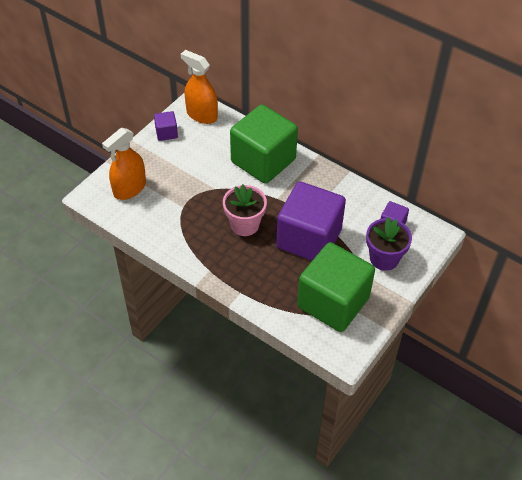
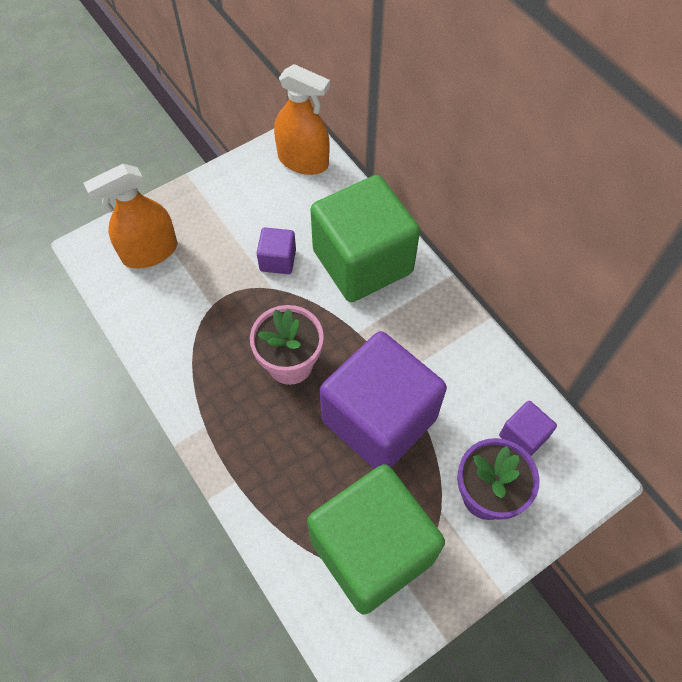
camera: 20 degrees right, 10 degrees up
(166, 133) = (240, 176): purple cube -> purple cube (278, 260)
(202, 115) = (303, 161): orange spray bottle -> orange spray bottle turned 150 degrees clockwise

